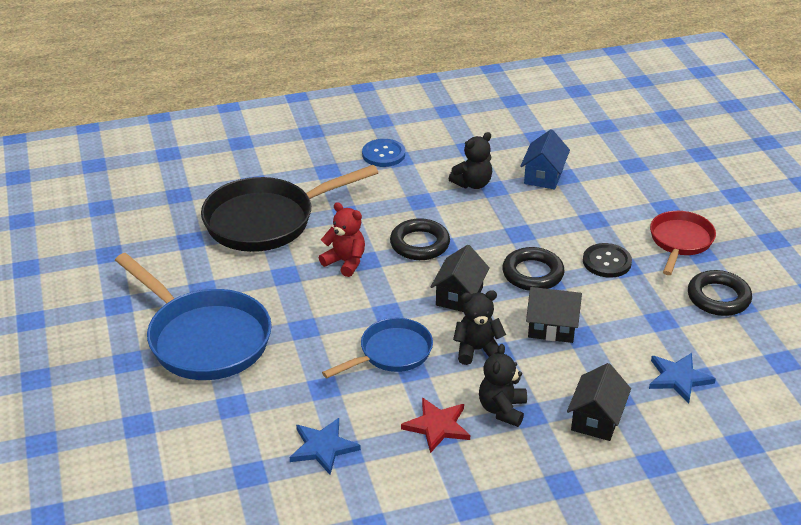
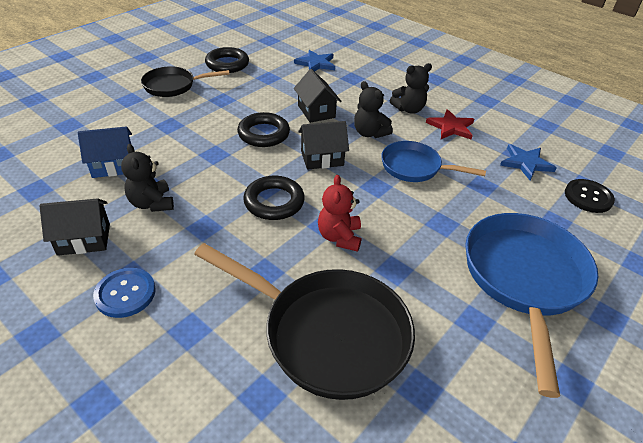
camera: 125 degrees left, 5 degrees up
(472, 184) = (152, 203): black teddy bear -> black teddy bear turned 135 degrees counterclockwise
(596, 419) = (378, 79): black house -> black house (84, 239)
(607, 262) = (222, 108): black button -> black button (588, 197)
(680, 242) = (173, 86): red pan -> black pan

